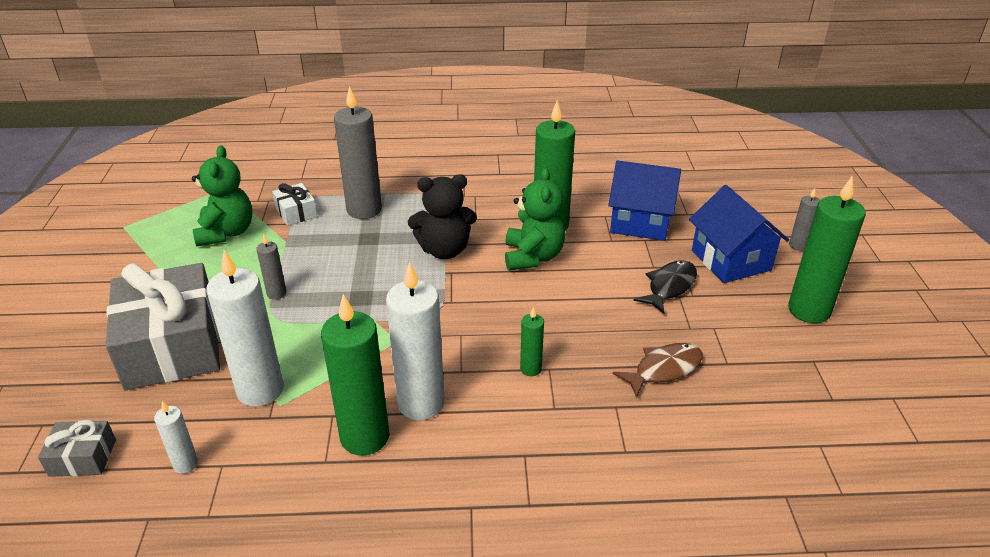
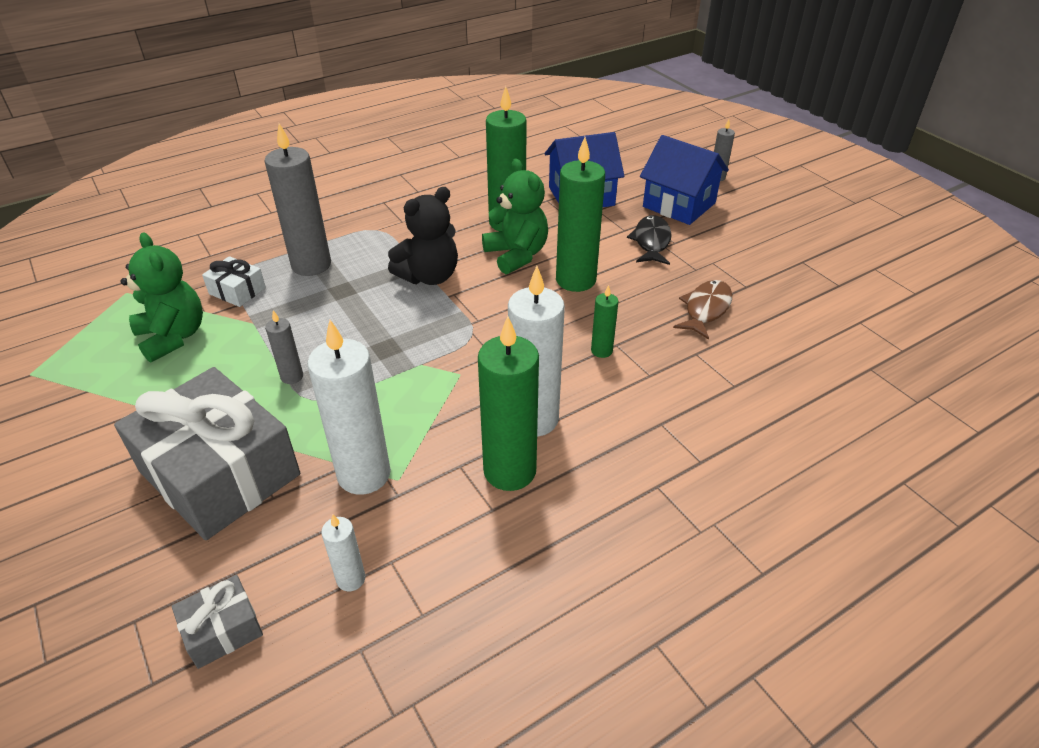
camera: 30 degrees left, 5 degrees up
(809, 310) = (767, 225): green candle -> green candle (575, 280)

